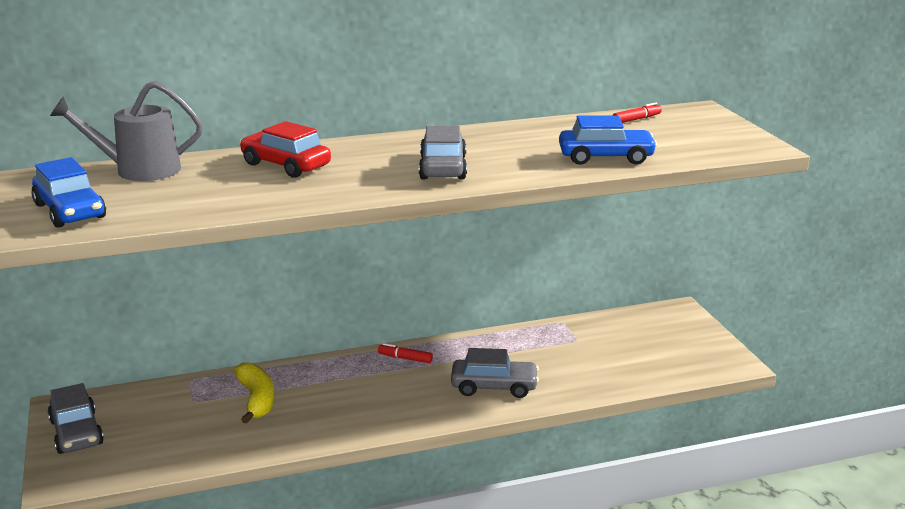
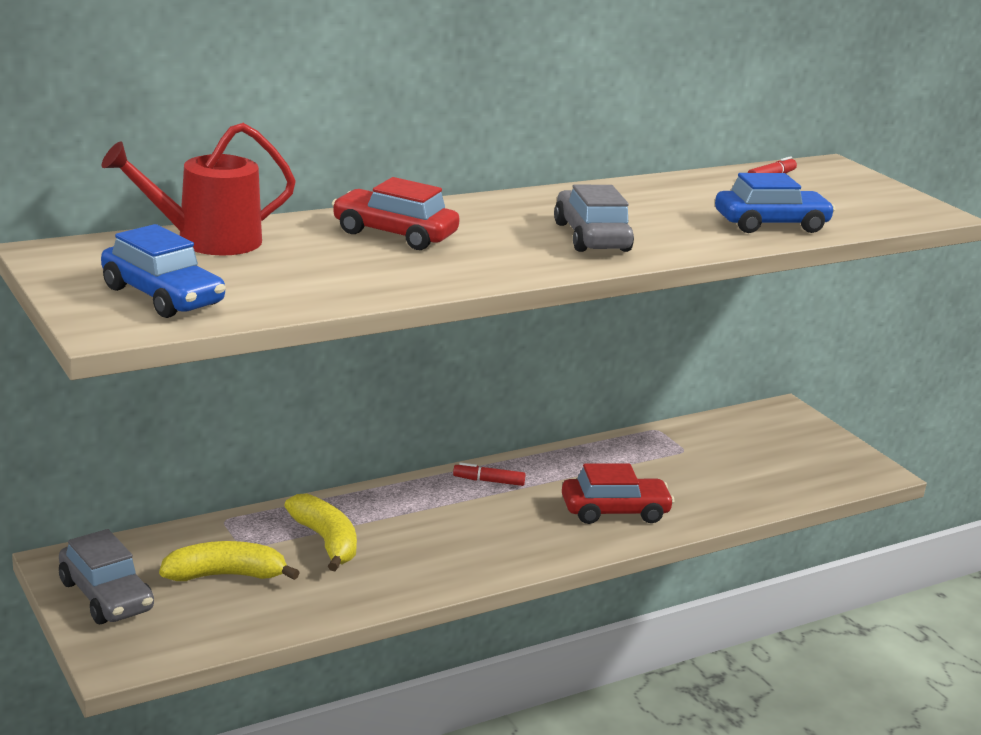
camera: 15 degrees left, 0 degrees up
(139, 170) = (208, 241): grey watering can -> red watering can
(169, 422) = (225, 575): none -> yellow banana
(494, 387) = (615, 511): grey car -> red car

